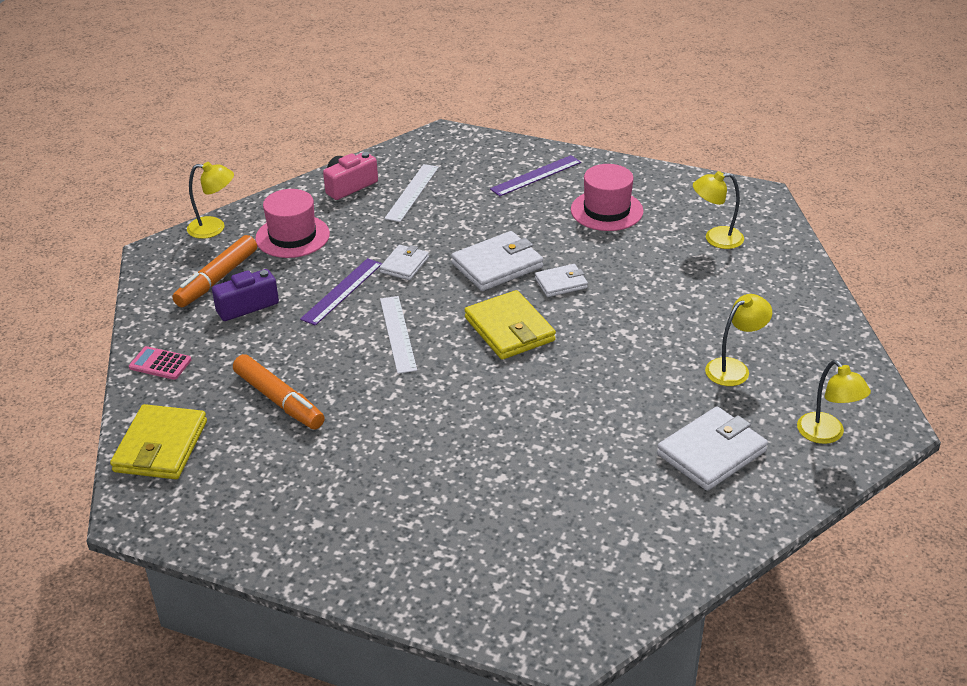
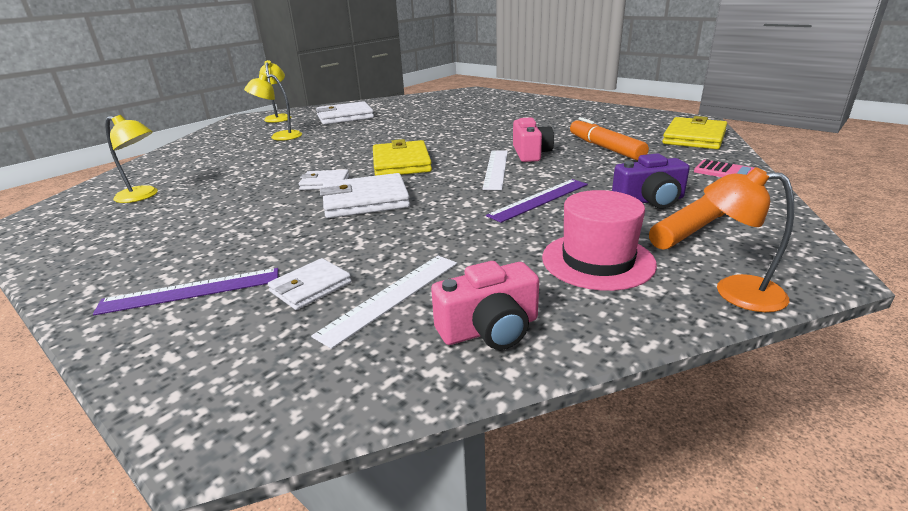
camera: 160 degrees left, 10 degrees down
(214, 228) = (735, 291): yellow lamp -> orange lamp
(368, 373) = (530, 153): none -> pink camera
(404, 265) = (461, 212): white wallet -> white wallet (310, 287)
(606, 210) = (187, 232): pink hat -> none

